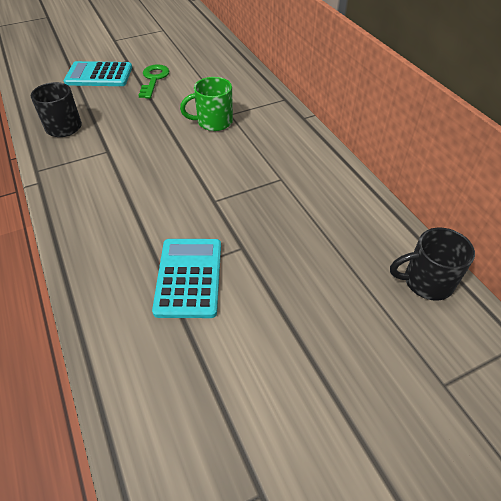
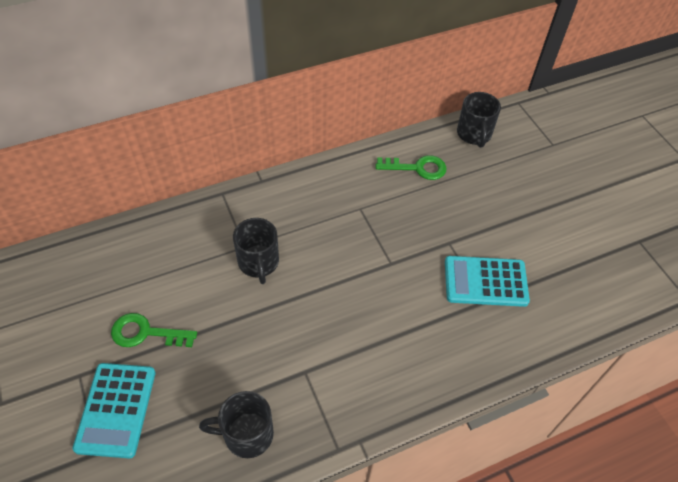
camera: 90 degrees left, 5 degrees up
(213, 122) = (258, 263): green mug -> black mug
(348, 223) = (417, 168): none -> green key

